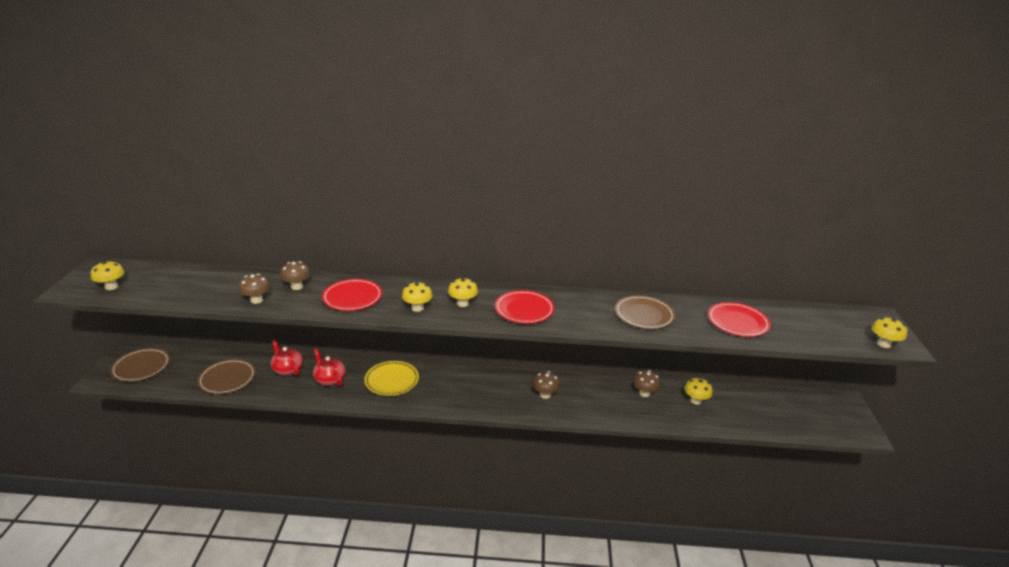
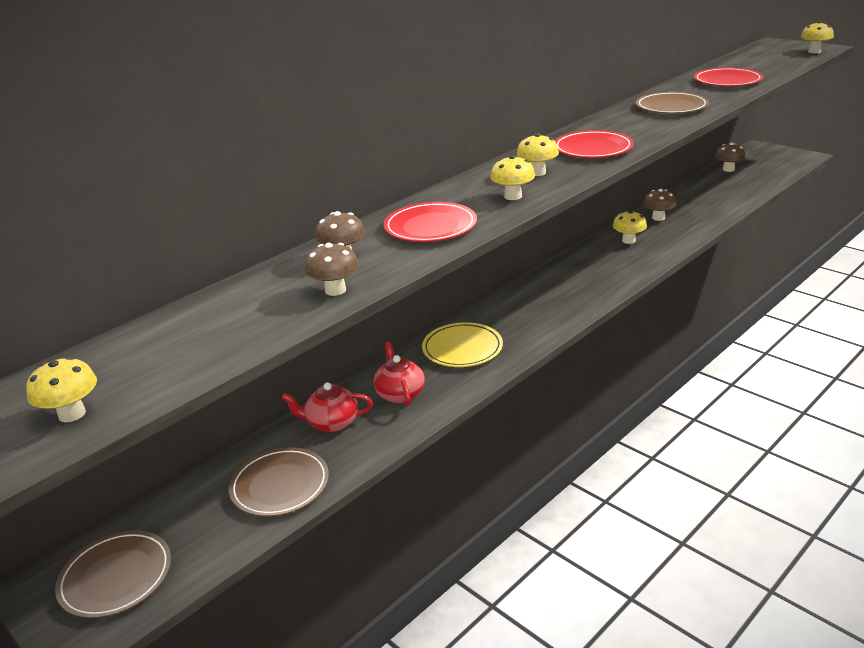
camera: 45 degrees left, 0 degrees up
(329, 379) = (400, 393): red teapot -> red teapot turned 75 degrees clockwise
(545, 395) = (603, 265): brown mushroom -> brown mushroom (728, 169)
(695, 400) = (695, 200): yellow mushroom -> yellow mushroom (628, 240)

